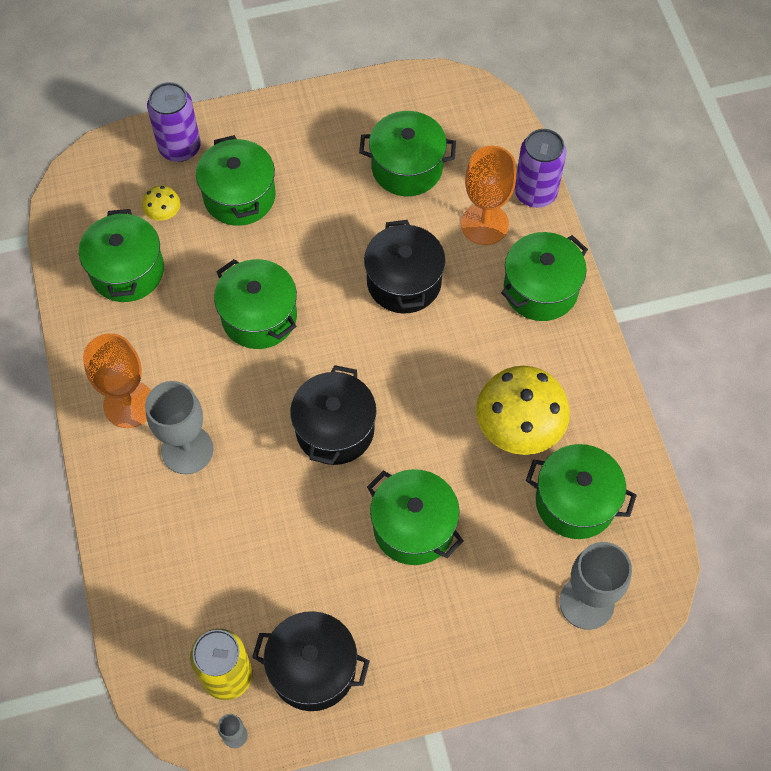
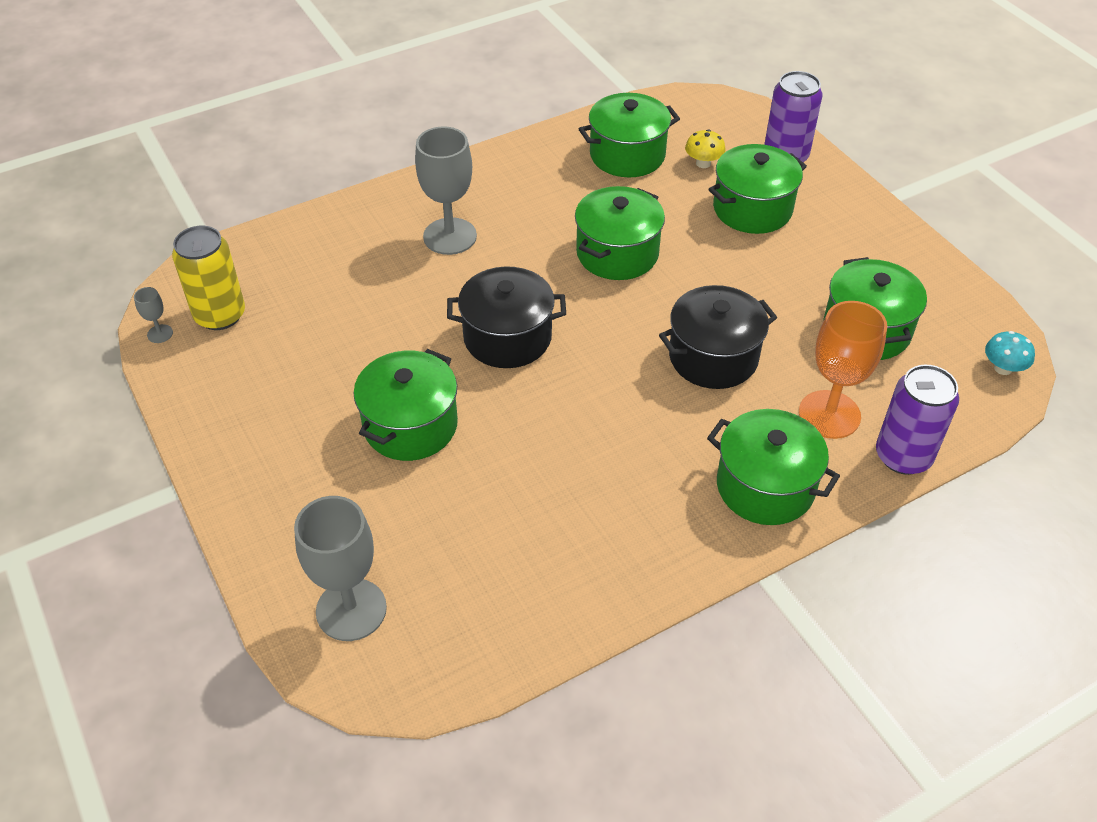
camera: 75 degrees right, 15 degrees down
(129, 404) = (485, 188): orange goblet -> none
(313, 669) = (234, 376): black pot -> none
(471, 98) = (1003, 368): none -> turquoise mushroom
(518, 428) = (564, 499): yellow mushroom -> none
(575, 501) = (483, 574): green pot -> none

